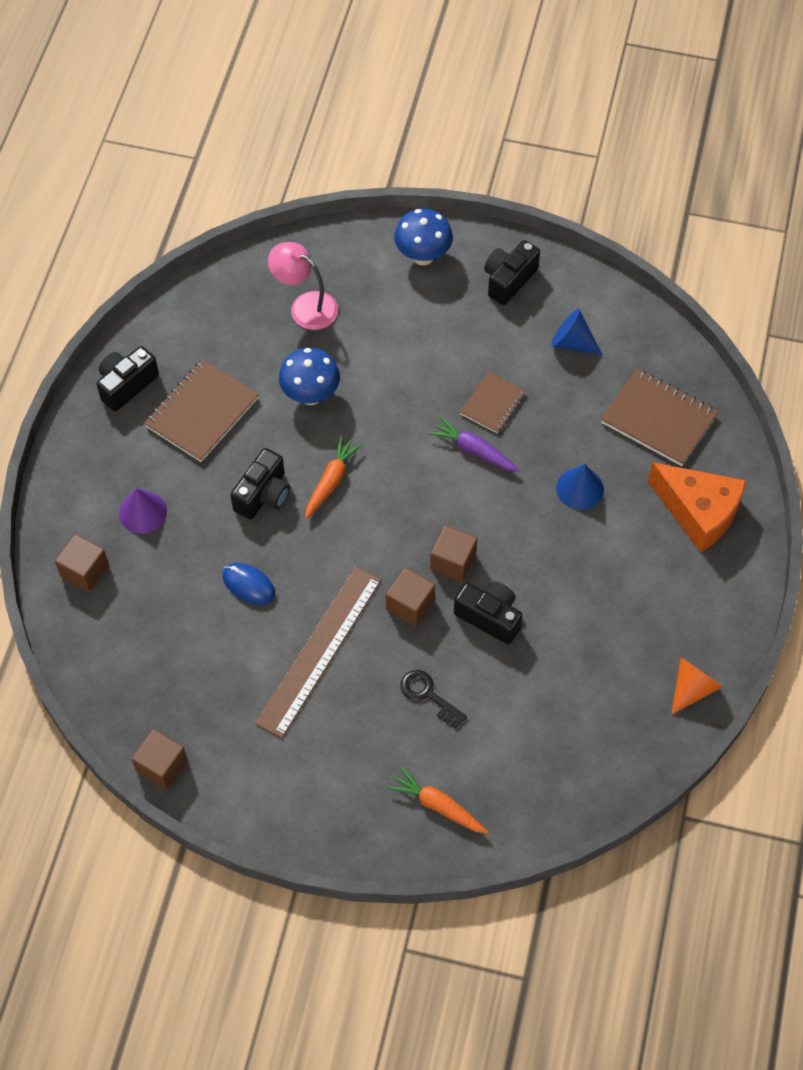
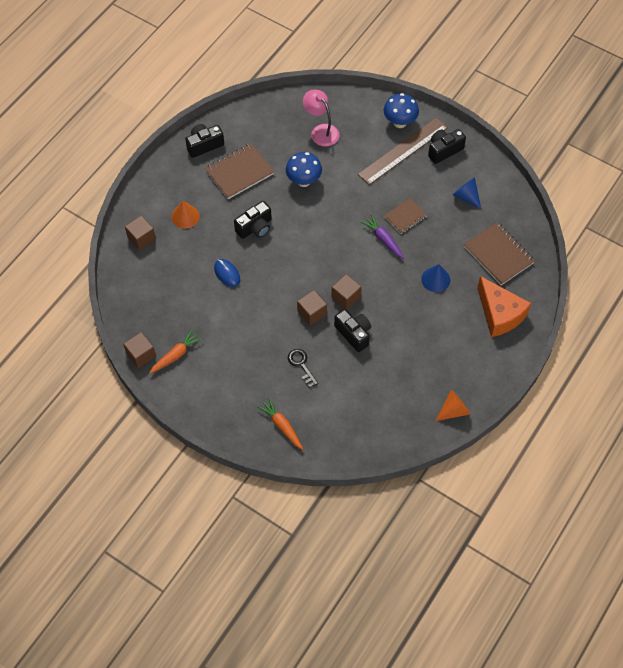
camera: 20 degrees right, 0 degrees up
(142, 512) = (185, 216): purple cone -> orange cone
(319, 650) = (251, 321): brown ruler -> brown ruler (403, 151)
(331, 481) = (295, 231): orange carrot -> orange carrot (175, 355)

